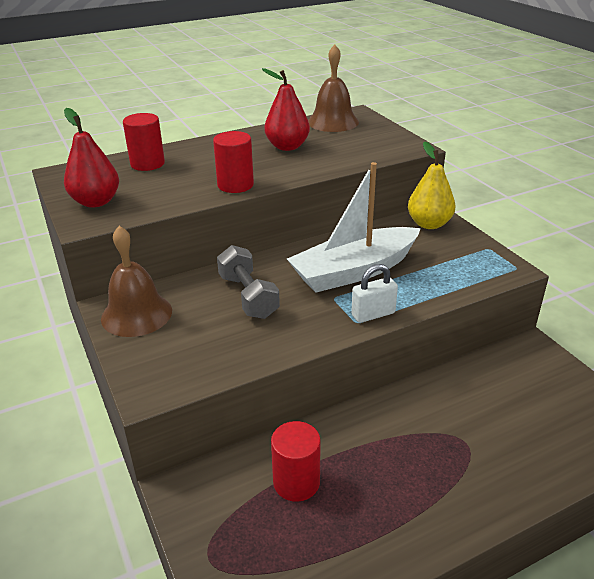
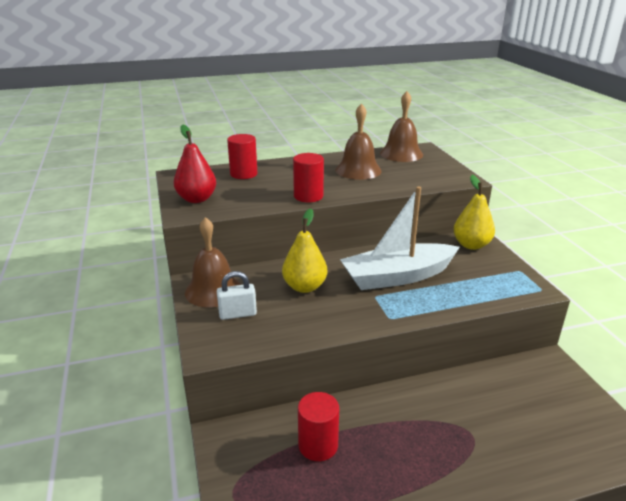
camera: 10 degrees right, 5 degrees down
(248, 296) = (304, 287): grey dumbbell -> yellow pear
(287, 147) = (358, 170): red pear -> brown bell
(373, 314) = (405, 313): white padlock -> white padlock (237, 314)

